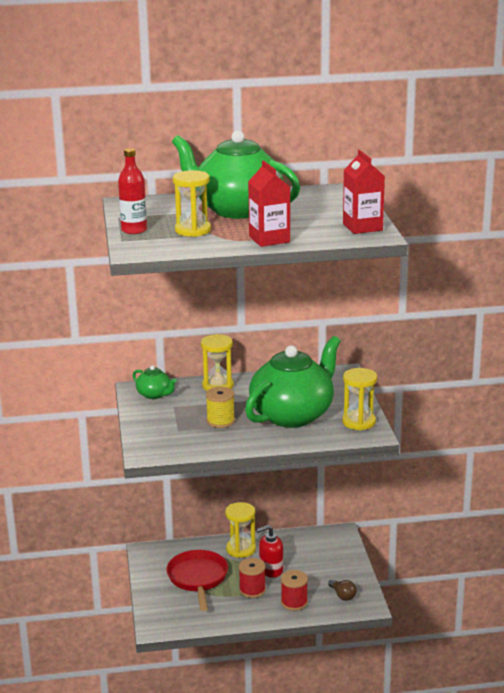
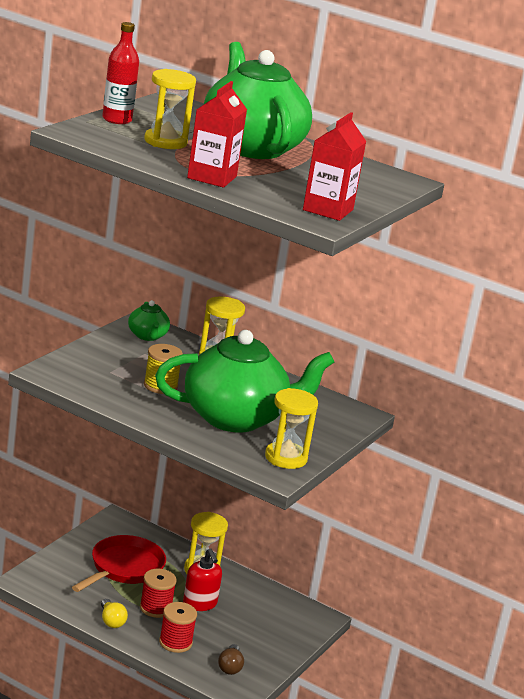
camera: 35 degrees right, 0 degrees up
(241, 615) = (111, 621): none -> yellow light bulb
(271, 570) = (200, 604): red soap dispenser -> red soap dispenser turned 135 degrees counterclockwise

